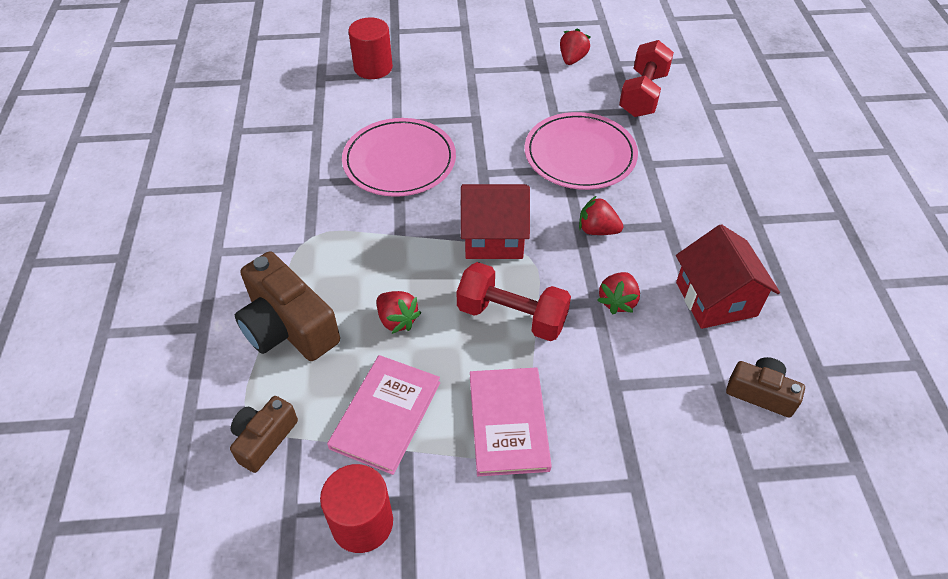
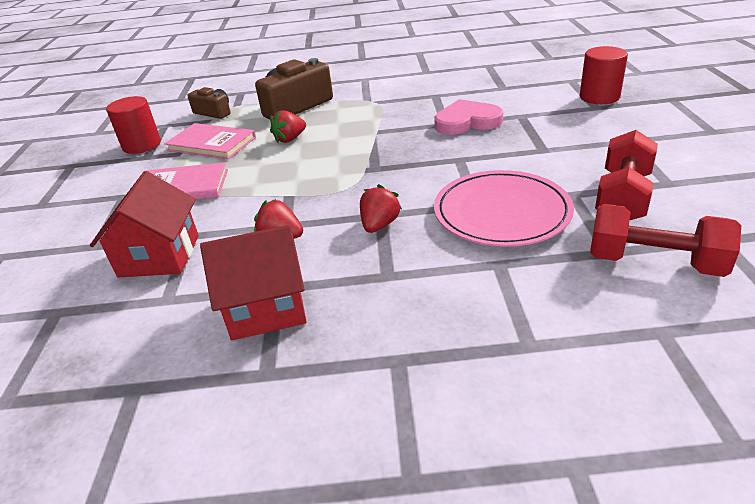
camera: 95 degrees right, 15 degrees down
(399, 161) = (467, 122): pink plate -> pink heart
(493, 237) = (372, 170): red house -> red house (159, 256)
(512, 316) = (280, 183): red dumbbell -> red dumbbell (622, 197)
(572, 59) = (702, 203): red strawberry -> none
(761, 393) = (132, 330): brown camera -> none

